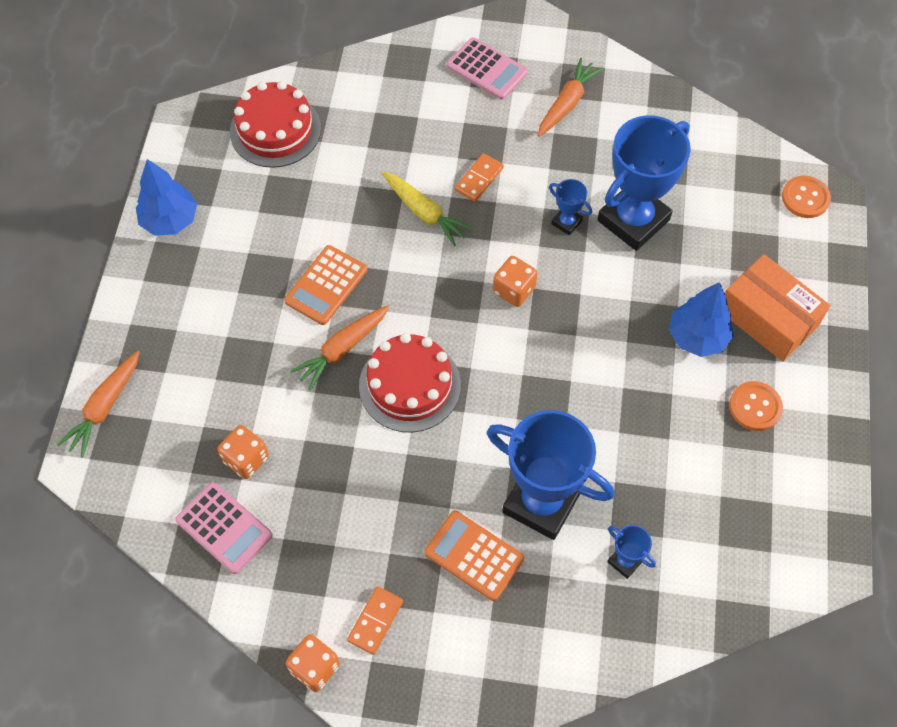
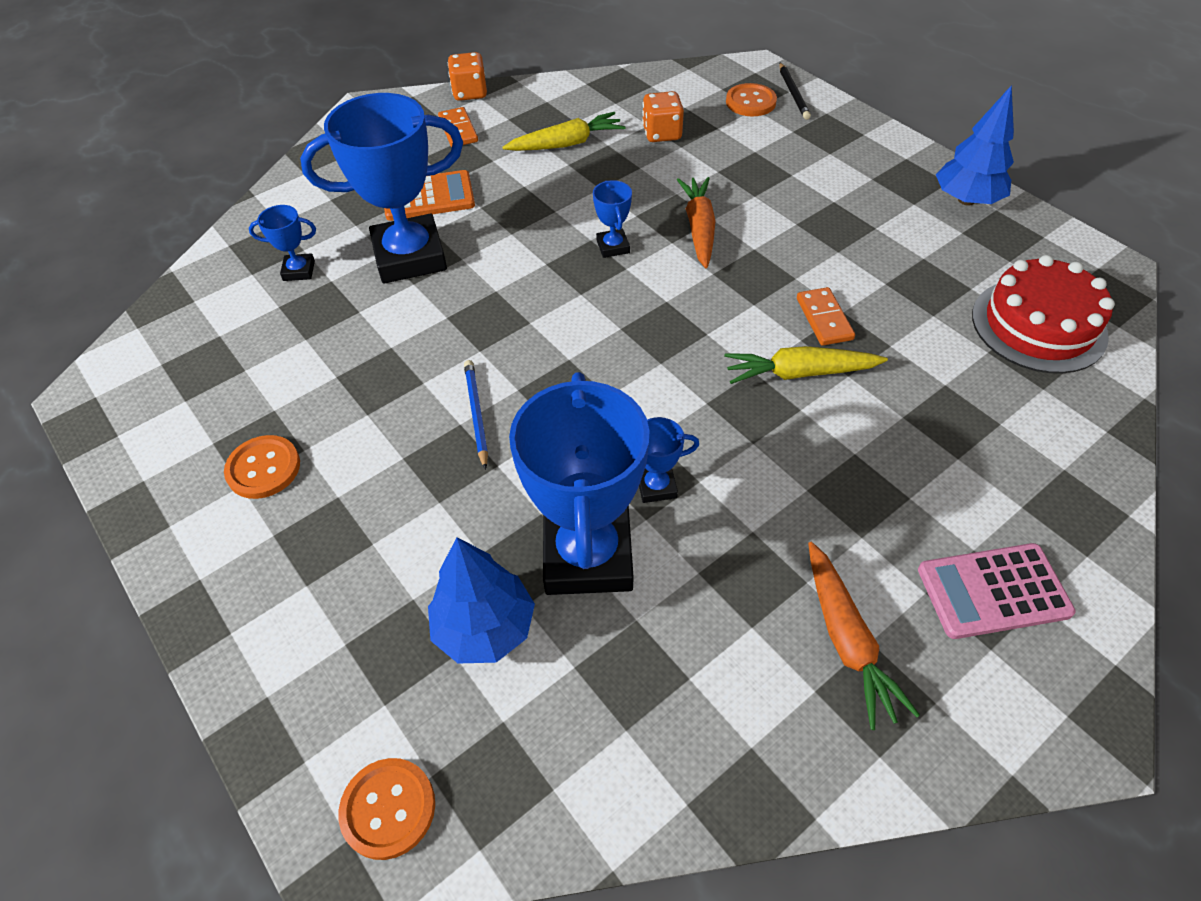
camera: 135 degrees right, 10 degrees down
(104, 407) = (793, 93): orange carrot -> black pencil
(144, 429) = (750, 102): none -> orange button
(224, 528) = (620, 101): pink calculator -> none
(320, 517) = (566, 144): none -> yellow carrot
(326, 285) = (781, 254): orange calculator -> none
(409, 385) = (613, 247): red cake -> blue trophy
(479, 179) = (802, 450): orange domino -> orange domino (824, 319)
(514, 290) = (624, 378): orange dice -> none
(613, 339) = (476, 414): none -> blue pencil
(697, 337) = (387, 487): blue tree -> blue tree (485, 628)
(768, 317) = (317, 576): orange box -> none

